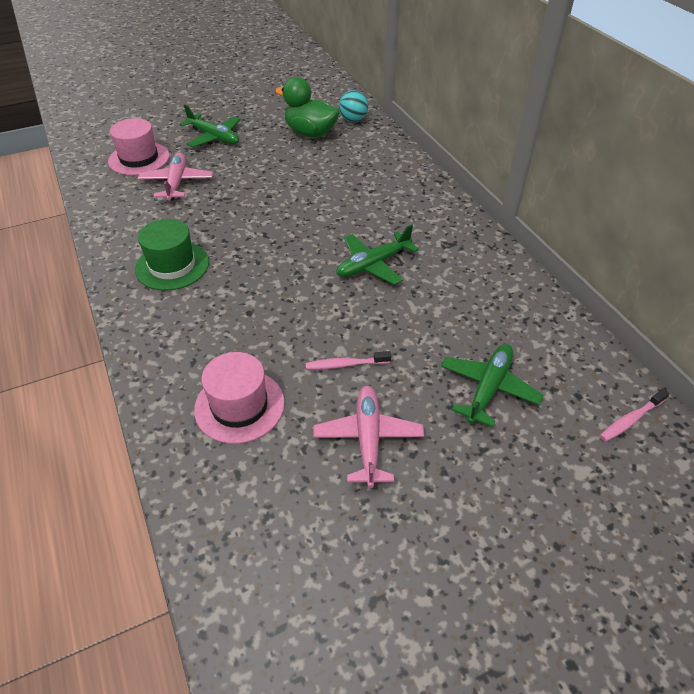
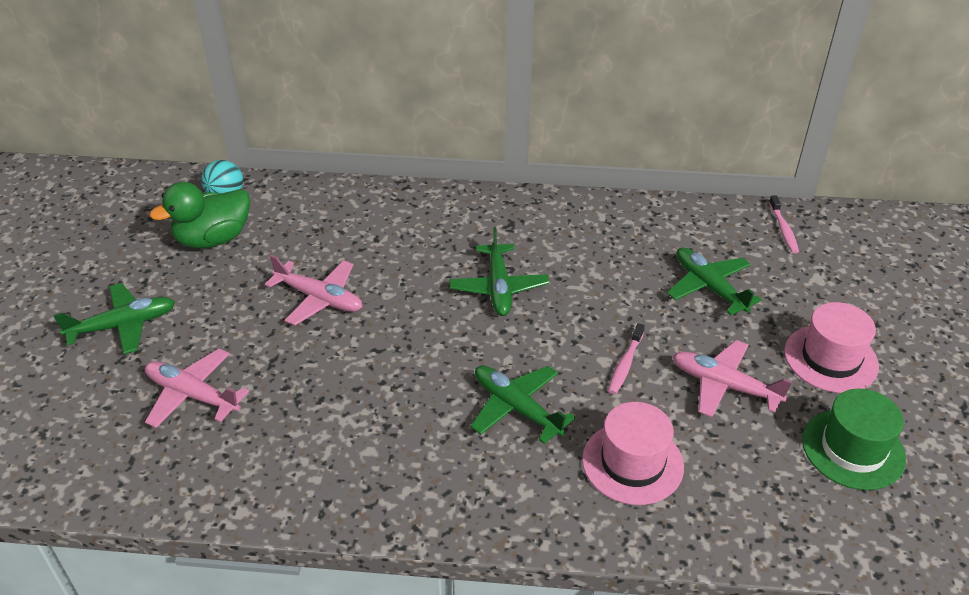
camera: 60 degrees left, 5 degrees down
(139, 159) = (90, 417): pink hat -> pink hat (830, 358)
(172, 266) = (365, 451): green hat -> green hat (853, 449)
(255, 320) = (516, 408): none -> green plane
(292, 192) = (319, 299): none -> pink plane

